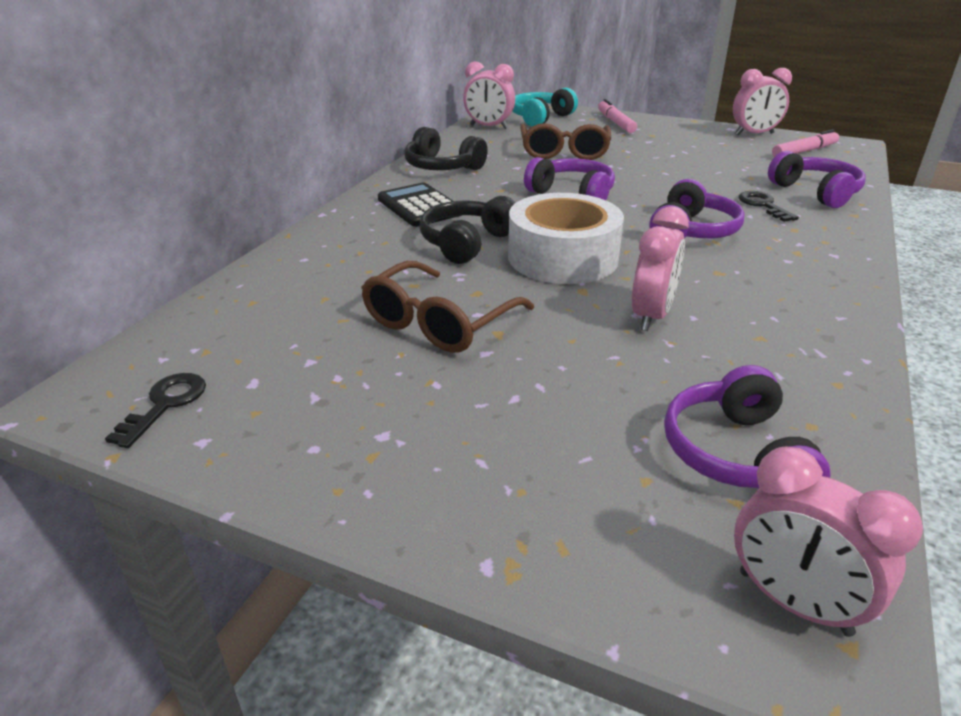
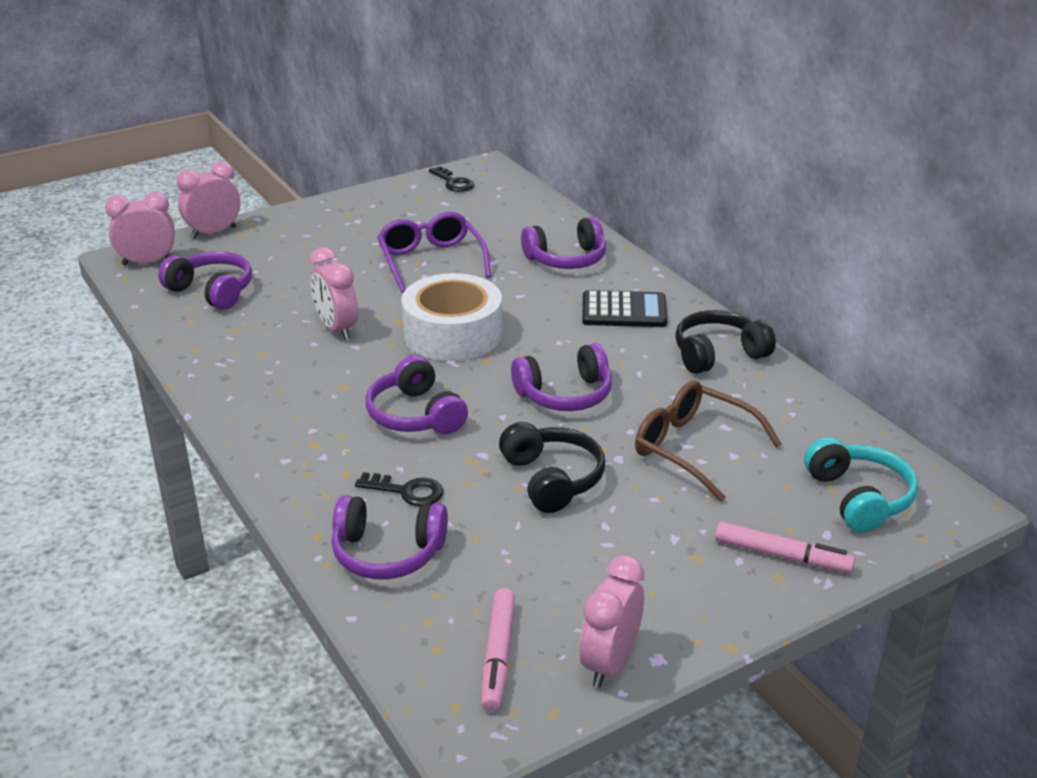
camera: 125 degrees right, 0 degrees up
(347, 253) = (566, 259): none -> purple headphones
(439, 322) = (431, 261): brown glasses -> purple glasses
(467, 243) = (527, 306): black headphones -> black headphones (552, 479)
(488, 127) = (846, 437): pink clock -> pink clock (214, 232)

